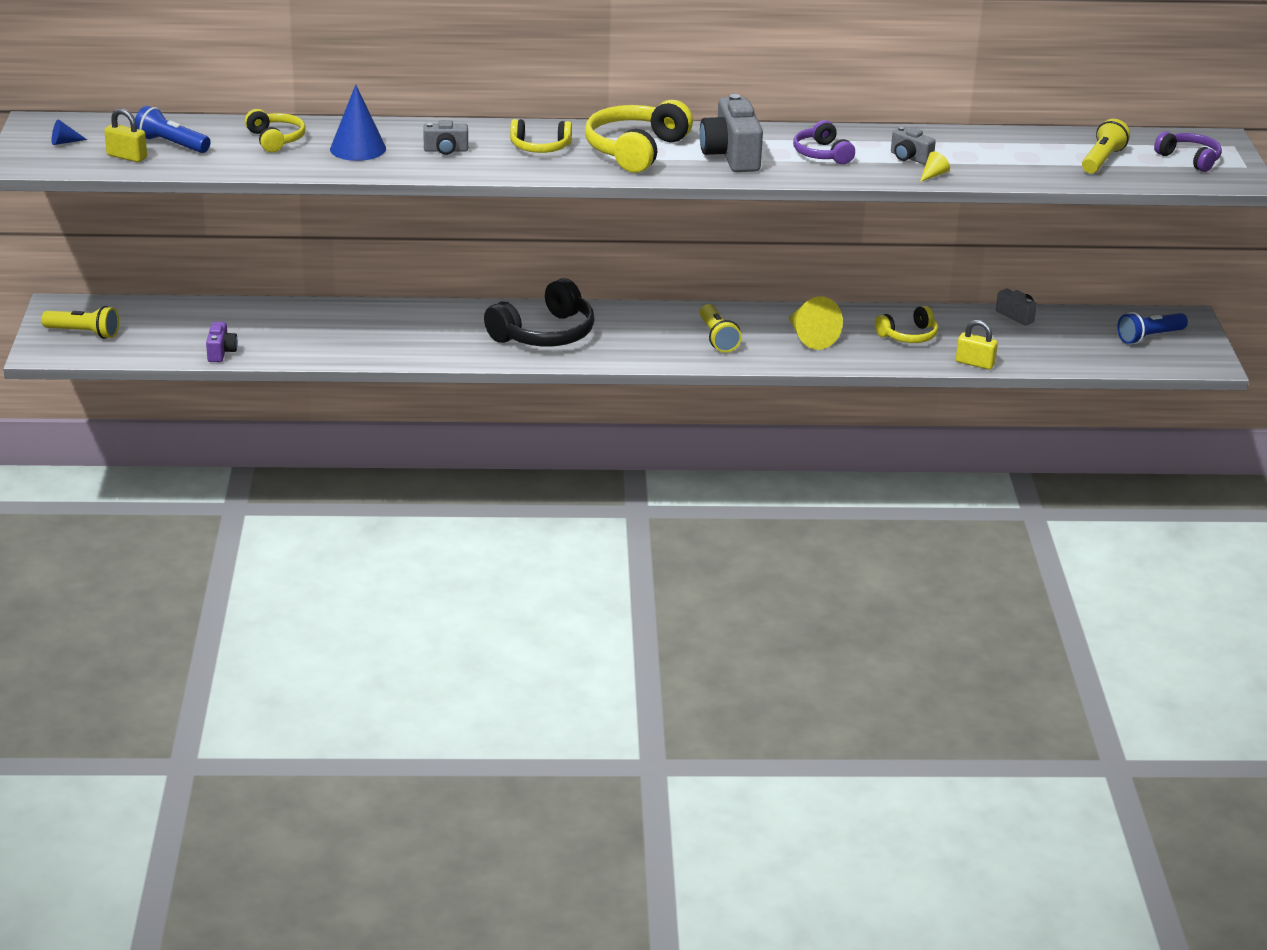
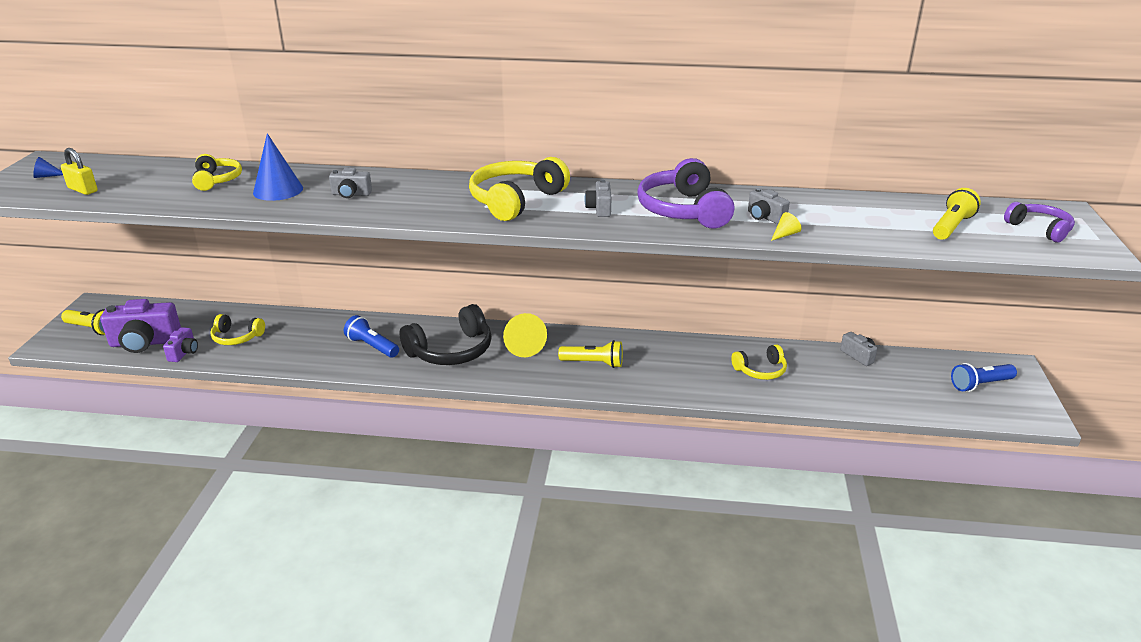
camera: 10 degrees right, 0 degrees up
(163, 344) = (145, 343): none -> purple camera
(171, 144) = (129, 181): blue flashlight -> blue flashlight (372, 346)
(540, 147) = (433, 195): yellow headphones -> yellow headphones (236, 337)
(717, 338) = (594, 363): yellow flashlight -> yellow flashlight turned 75 degrees counterclockwise
(731, 156) = (599, 209): grey camera -> grey camera, size x0.52
(810, 337) = (673, 367): yellow cone -> yellow cone (522, 345)
(822, 154) = (683, 210): purple headphones -> purple headphones, size x1.72
(975, 363) = (817, 403): yellow padlock -> none

